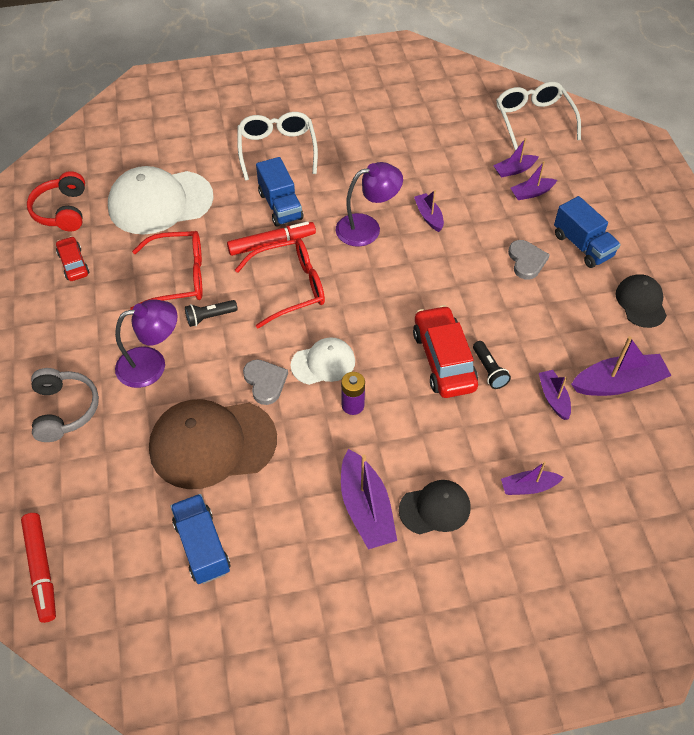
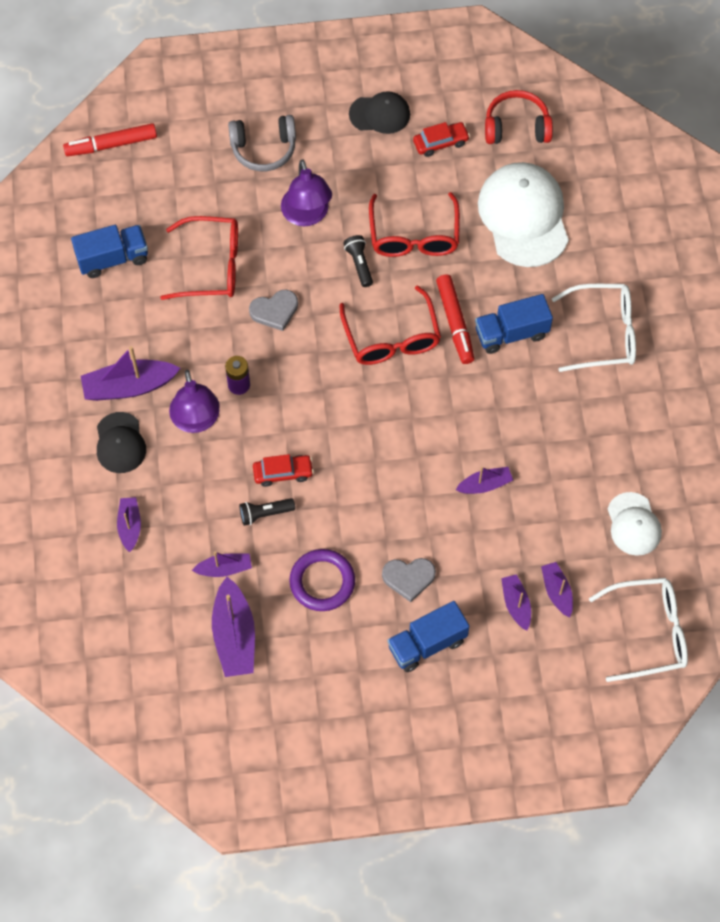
camera: 95 degrees right, 10 degrees up
(212, 444) = (212, 266): brown cap -> red glasses
(323, 363) = (291, 362): white cap -> white cap (633, 524)
(367, 228) = (471, 419): purple lamp -> purple lamp (196, 421)
(443, 360) = (283, 473): red car -> red car, size x0.56
(546, 321) = (322, 582): none -> purple ring
(641, 302) = (337, 687): black cap -> black cap (380, 114)

